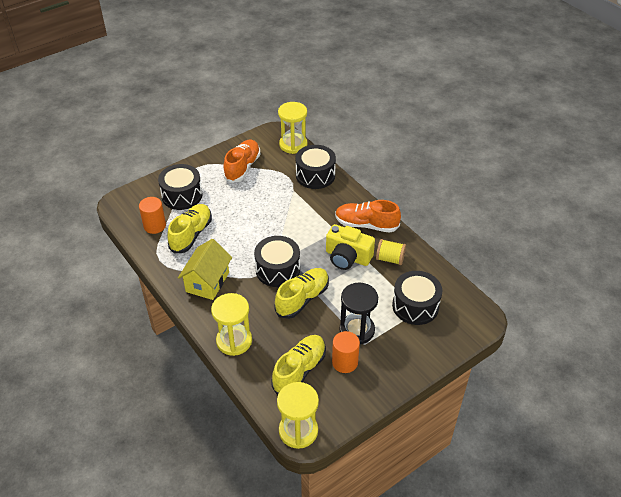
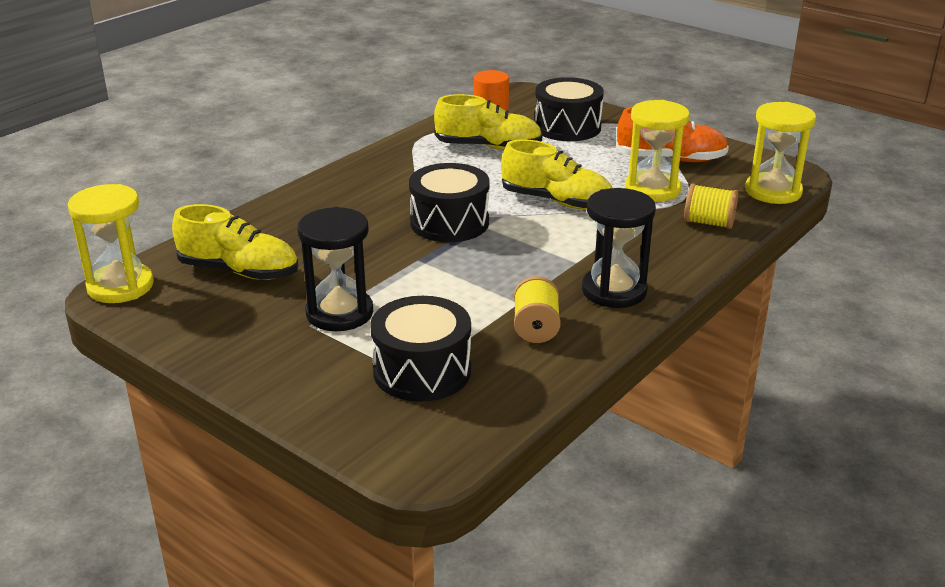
camera: 75 degrees right, 15 degrees down
(207, 282) = (397, 174): yellow house -> none
(234, 341) = (287, 211): yellow hourglass -> yellow hourglass (652, 189)
(302, 299) = (393, 253): yellow shoe -> yellow shoe (556, 201)
(315, 175) = (708, 223): black drum -> yellow spool
(345, 362) = (264, 310): orange cylinder -> none
(347, 257) = (514, 282): yellow camera -> none
(366, 225) = (614, 291): orange shoe -> black hourglass

